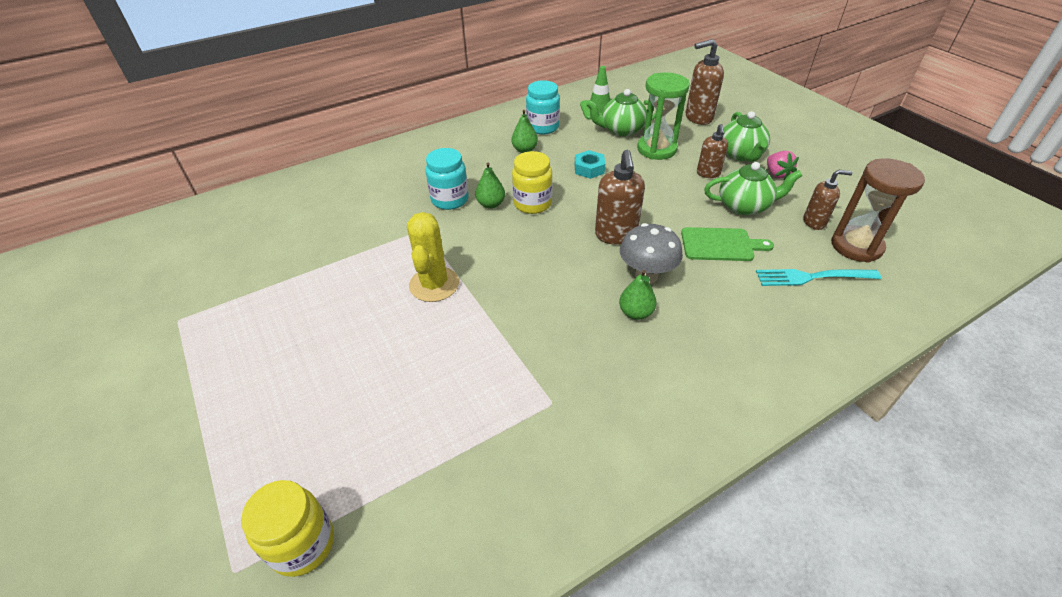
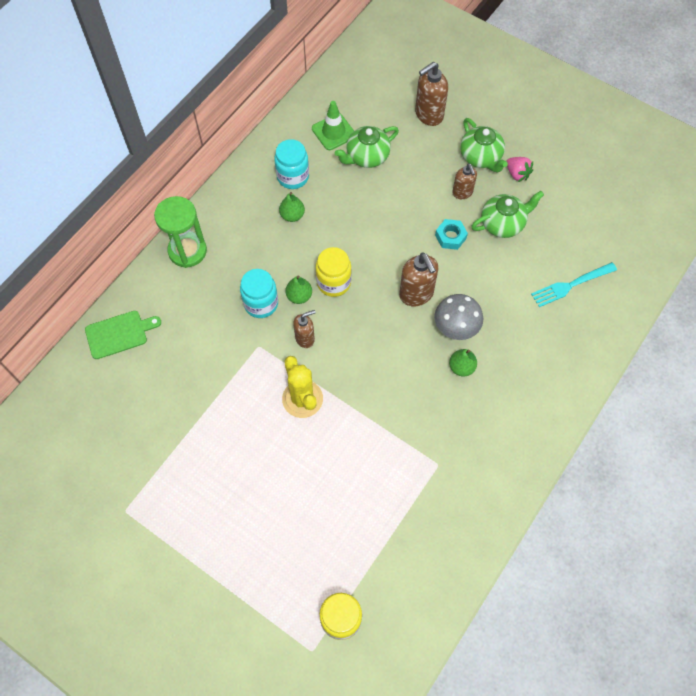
camera: 25 degrees left, 20 degrees up
(589, 169) = (361, 221): turquoise nut -> turquoise nut (450, 237)
(656, 149) = (408, 174): green hourglass -> green hourglass (187, 251)
(720, 245) = (498, 275): green cutting board -> green cutting board (119, 334)
(814, 222) = (559, 224): brown soap dispenser -> brown soap dispenser (305, 338)
(856, 246) = (594, 240): brown hourglass -> none

